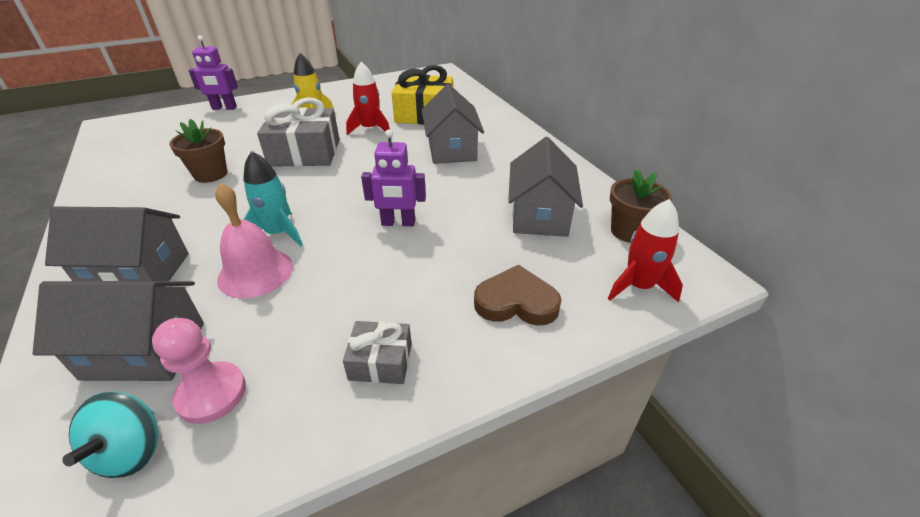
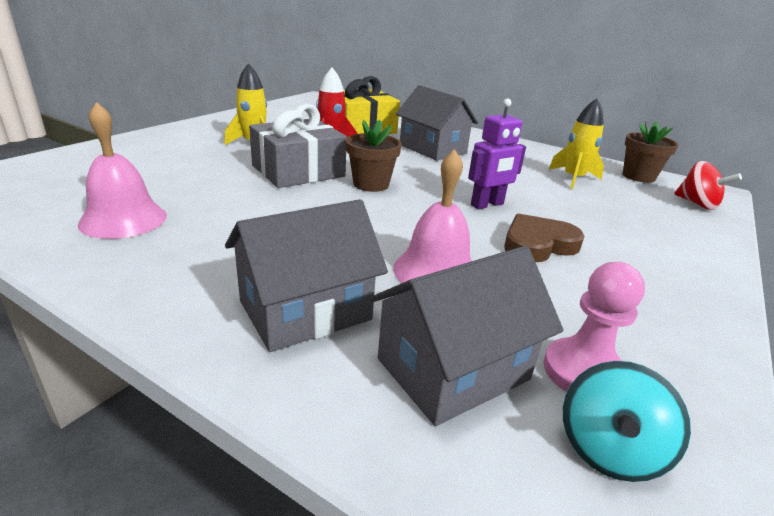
camera: 35 degrees left, 10 degrees down
(131, 451) = (609, 449): turquoise spinning top -> turquoise spinning top turned 60 degrees clockwise
(149, 172) = (123, 219): none -> pink bell
(210, 174) = (219, 206): brown flower pot -> brown flower pot (371, 184)
(224, 108) = (116, 147): purple robot -> none
(278, 233) = (397, 236): turquoise rocket -> none
(380, 361) = (652, 295): grey gift -> none
(516, 302) = (656, 231): brown heart -> brown heart (538, 244)
(540, 215) = (573, 178): grey house -> yellow rocket
(638, 286) = (697, 204): red rocket -> red spinning top

